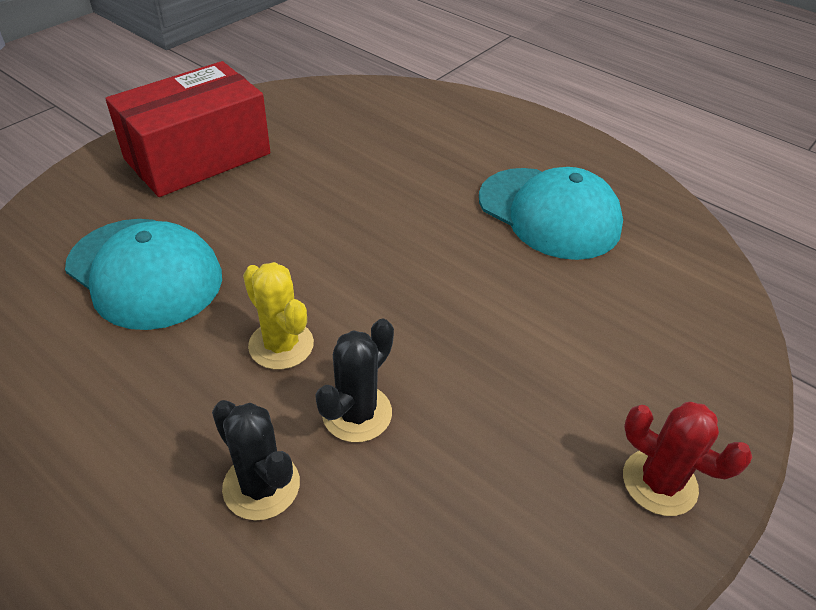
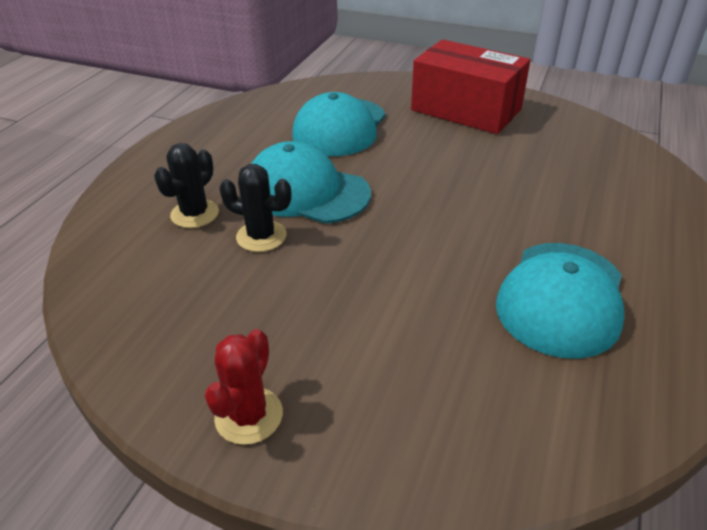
camera: 75 degrees right, 5 degrees down
(281, 345) = (306, 191): yellow cactus -> turquoise cap

